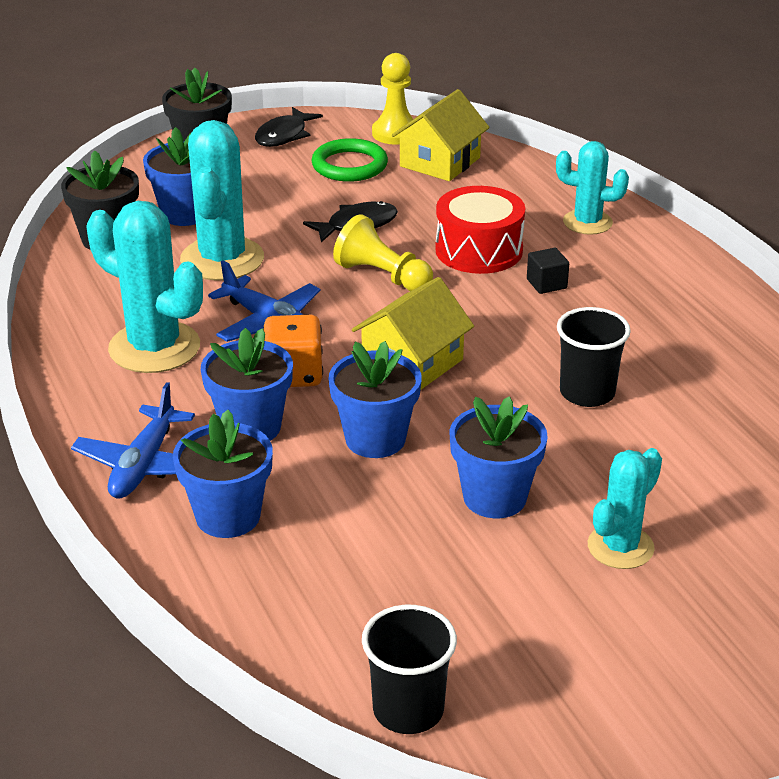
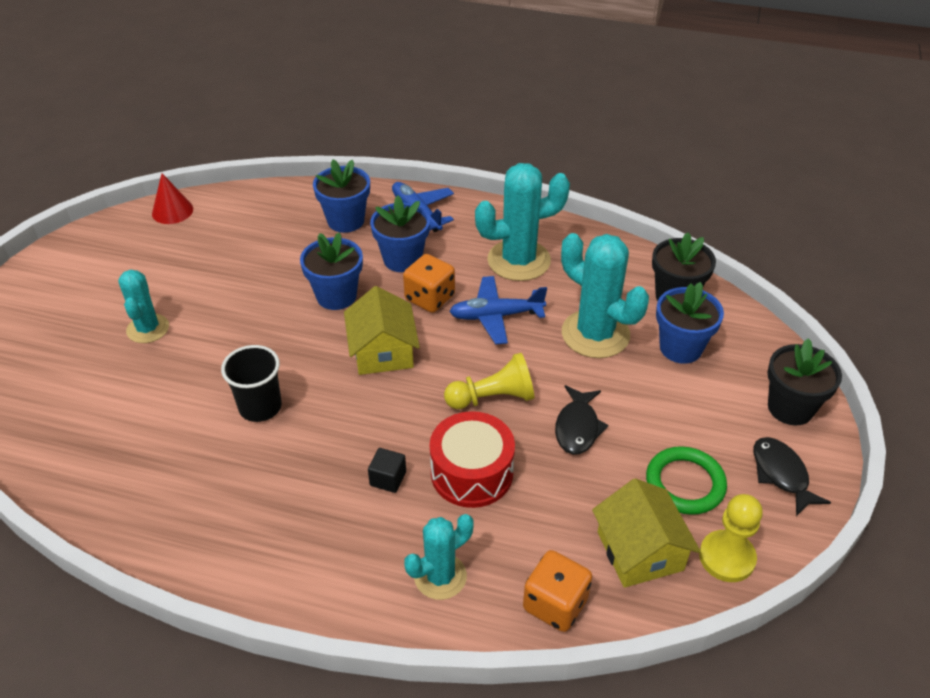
camera: 130 degrees right, 10 degrees up
(408, 710) = (172, 211): black cup -> red cone
(494, 497) = (238, 309): blue flower pot -> none
(533, 175) = (555, 604): none -> orange dice

